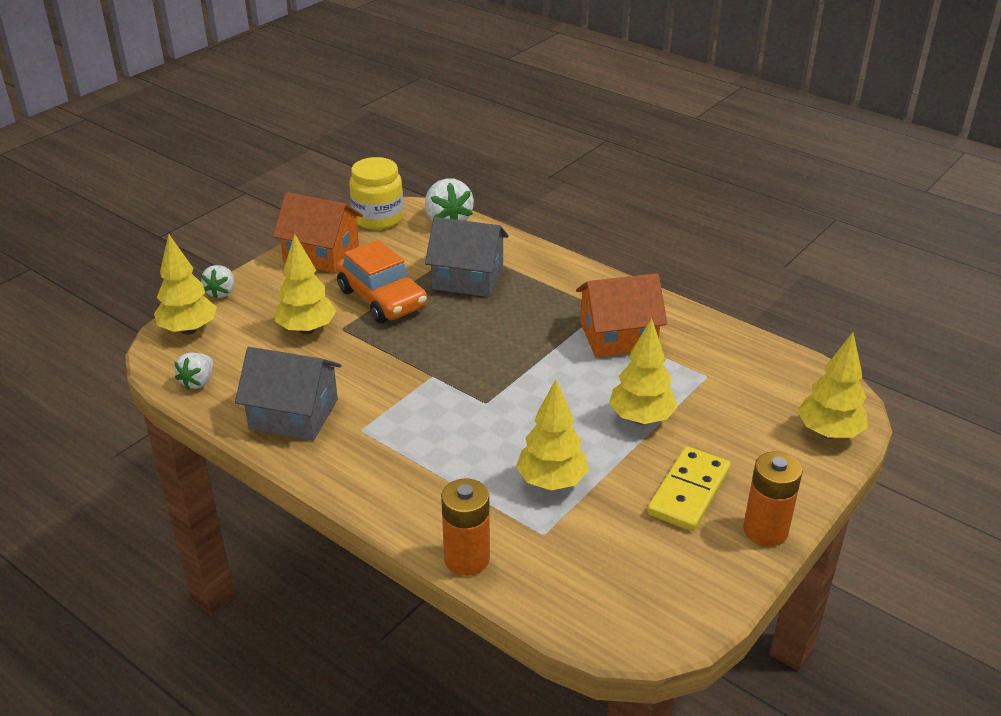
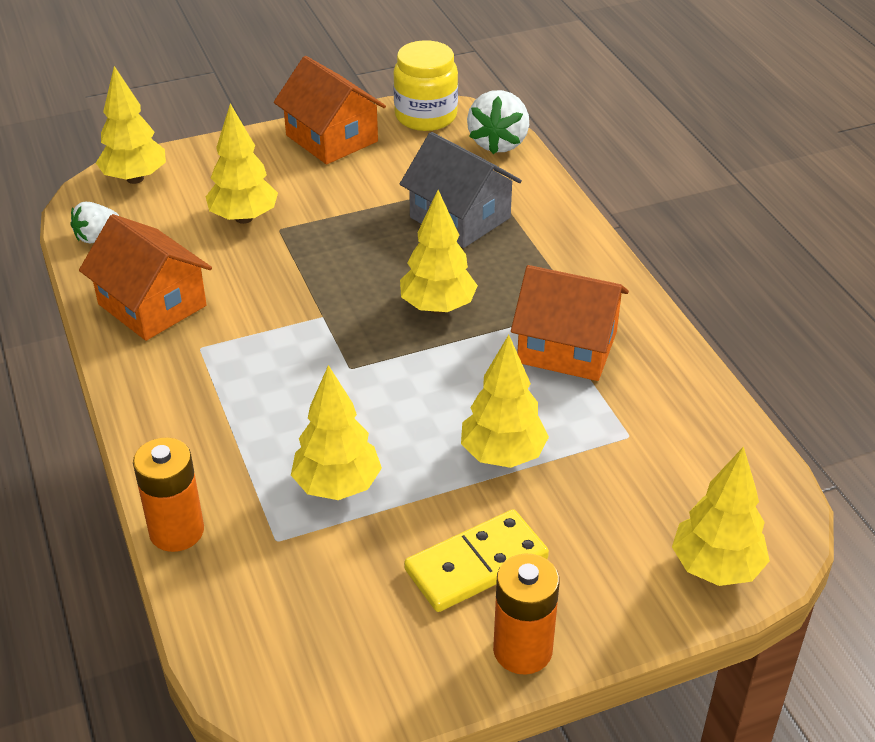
camera: 30 degrees right, 5 degrees up
(221, 292) = (199, 149): white strawberry -> none
(293, 414) = (152, 305): grey house -> orange house
(382, 299) = (348, 210): orange car -> none
(508, 341) = (437, 307): none -> yellow tree

